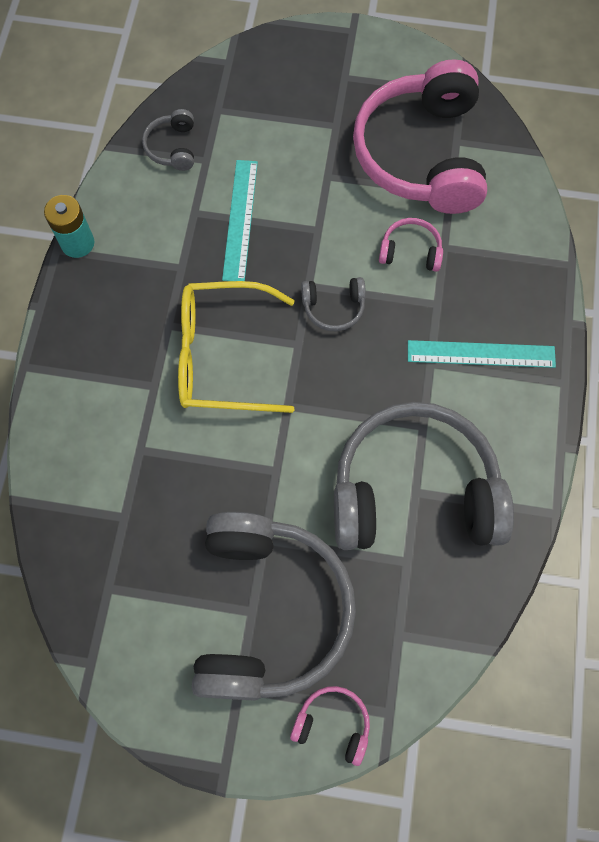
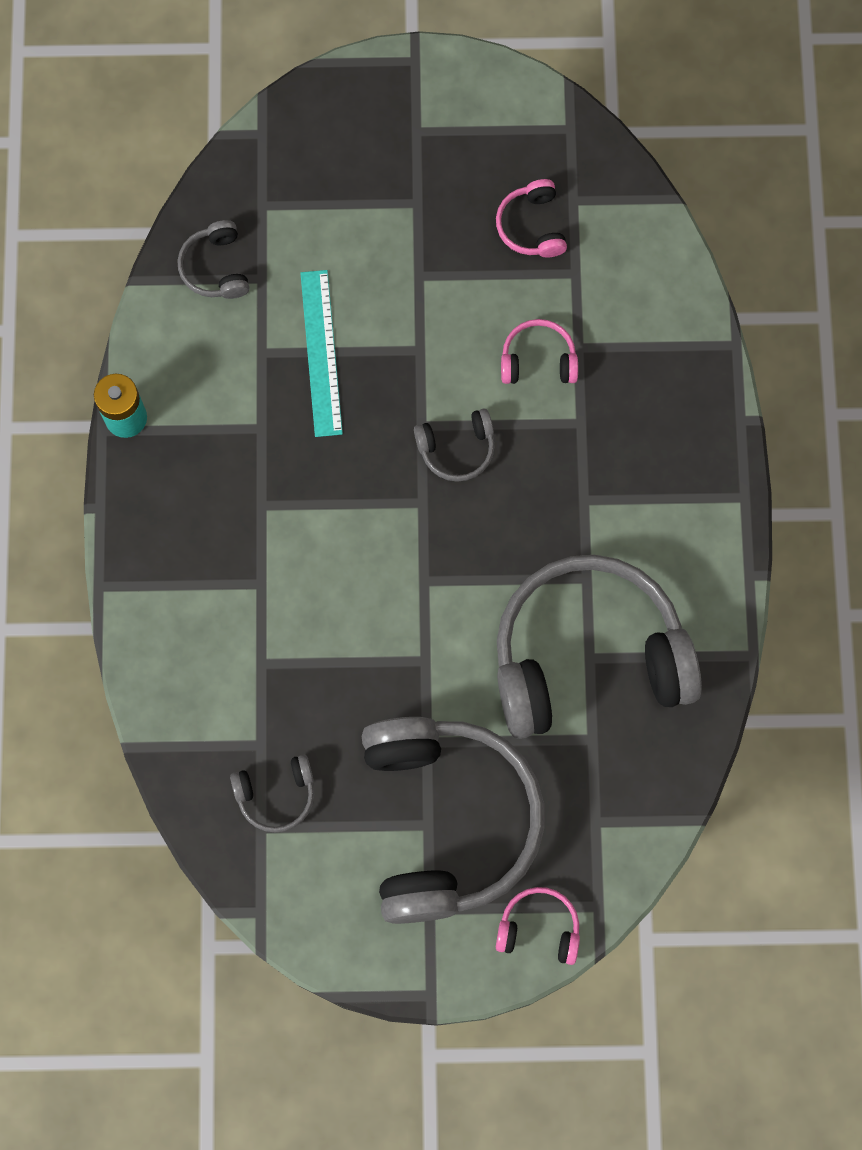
camera: 10 degrees left, 5 degrees up
(127, 562) = (276, 795): none -> grey headphones
(222, 356) = (334, 533): yellow glasses -> none
(421, 154) = (531, 226): pink headphones -> pink headphones, size x0.41
(481, 354) = (642, 478): turquoise ruler -> none

